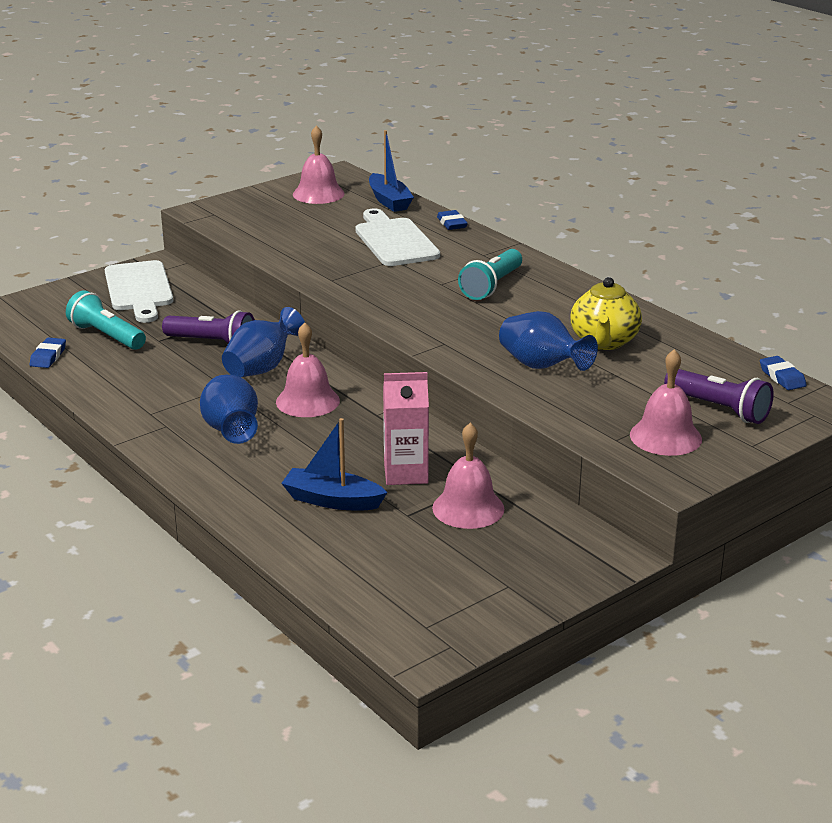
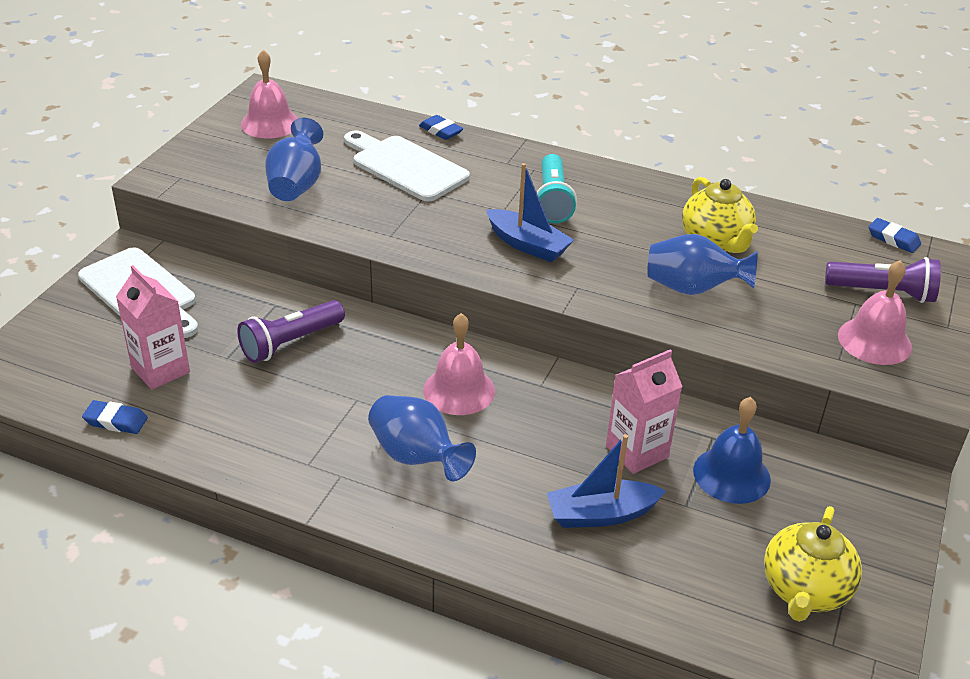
camera: 30 degrees left, 10 degrees up
(48, 356) = (116, 421): blue eraser -> blue eraser turned 60 degrees counterclockwise
(106, 336) = (160, 370): turquoise flashlight -> pink carton
(213, 343) = (290, 343): purple flashlight -> purple flashlight turned 150 degrees clockwise
(262, 368) = (373, 361): blue vase -> blue vase (296, 185)
(389, 201) = (352, 116): blue boat -> blue boat (527, 245)
(442, 591) = (804, 591): none -> yellow teapot
(468, 508) = (731, 475): pink bell -> blue bell

